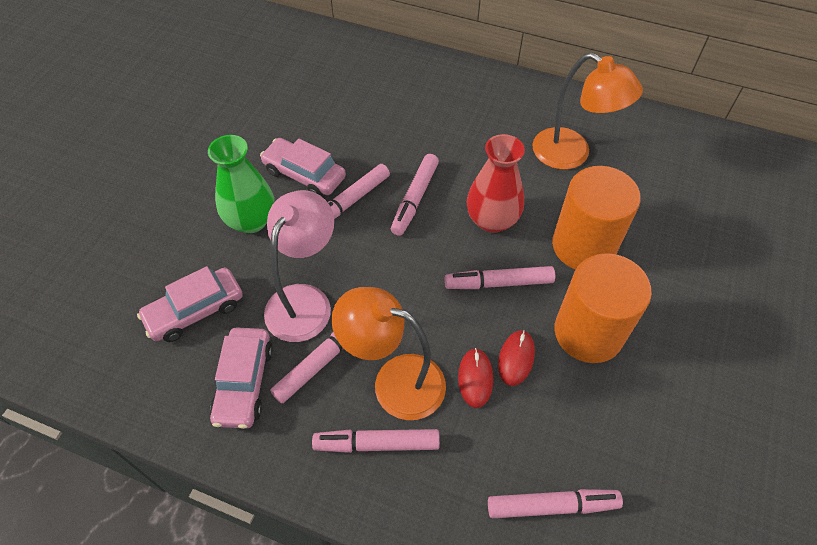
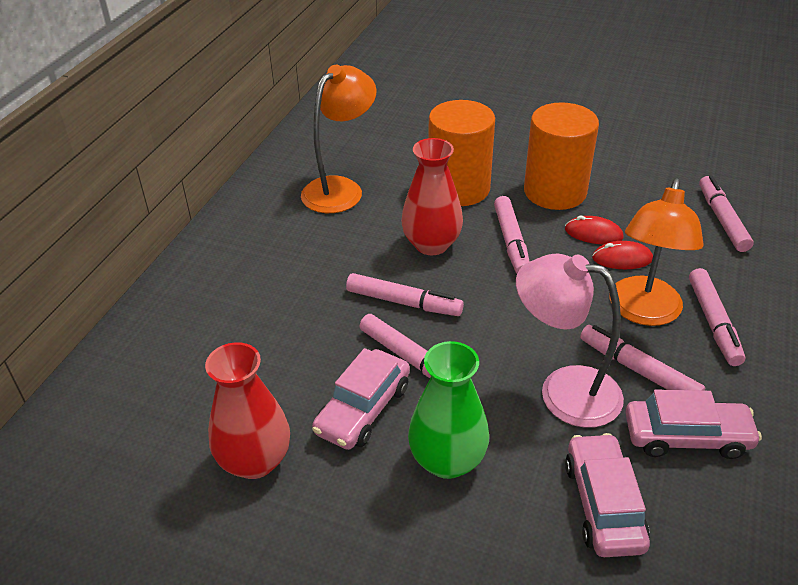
camera: 90 degrees left, 15 degrees down
(195, 310) = (603, 504): pink car -> pink car turned 150 degrees counterclockwise
(270, 122) = (255, 461): none -> red vase

